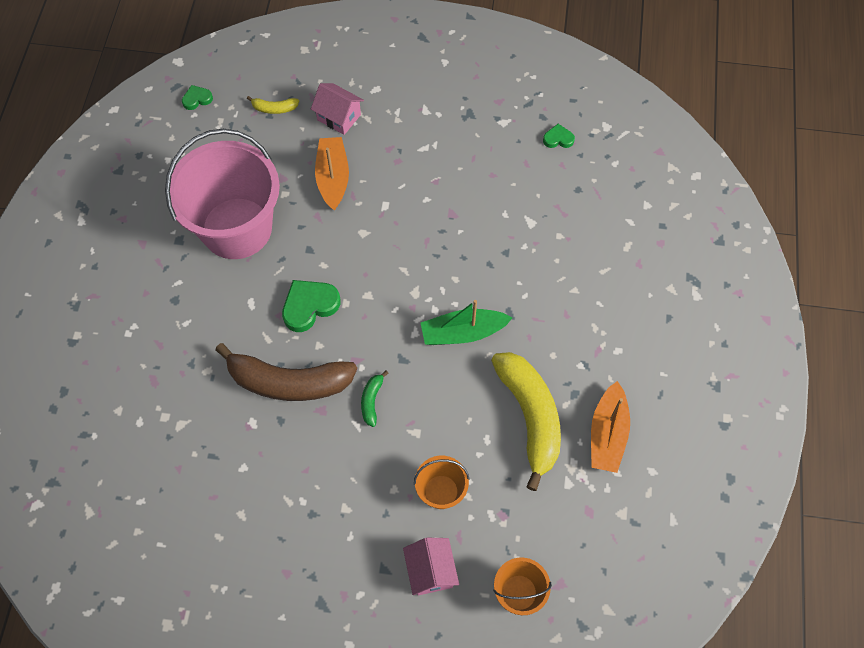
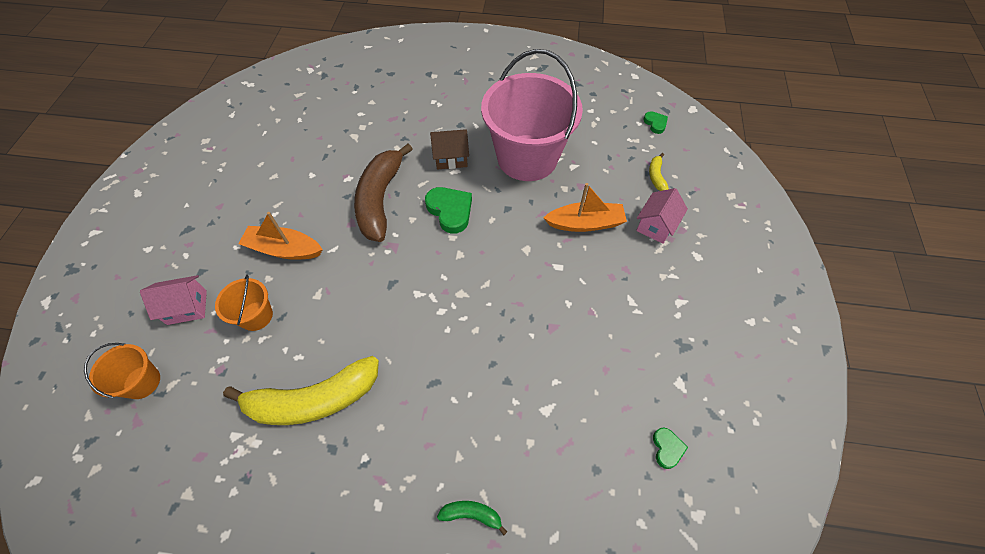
camera: 90 degrees right, 5 degrees down
(230, 308) = (451, 158): none -> brown house
(372, 401) = (353, 260): green banana -> green banana (471, 514)
(463, 333) = (414, 336): green boat -> none
(607, 434) = (279, 483): orange boat -> orange boat (284, 249)

